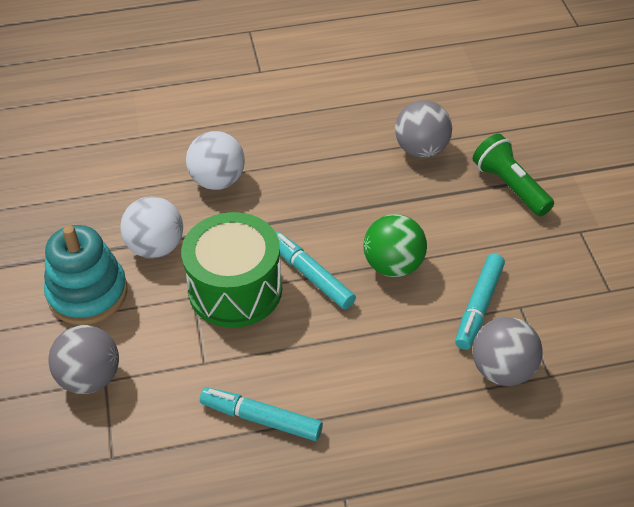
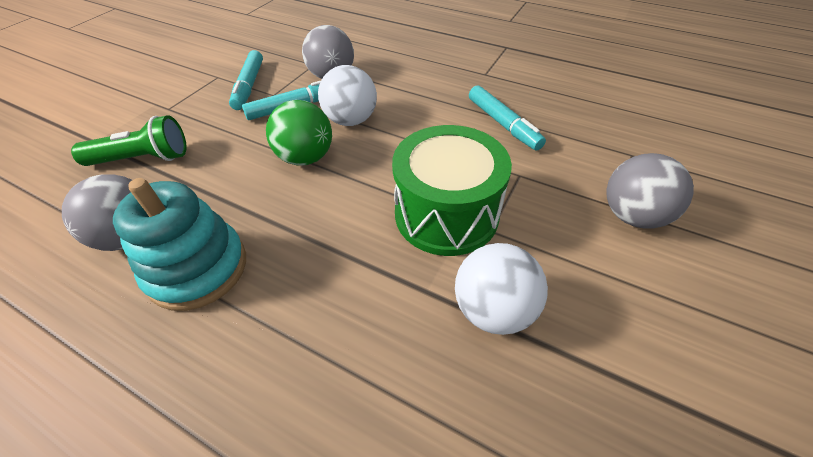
camera: 140 degrees left, 0 degrees up
(87, 293) = (605, 302): turquoise stacking toy -> turquoise stacking toy (197, 268)
(217, 180) = (349, 356): white ball -> white ball (351, 120)
(312, 276) = (373, 186): turquoise marker -> turquoise marker (249, 86)
(510, 186) = (143, 159): green flashlight -> green flashlight turned 105 degrees counterclockwise

